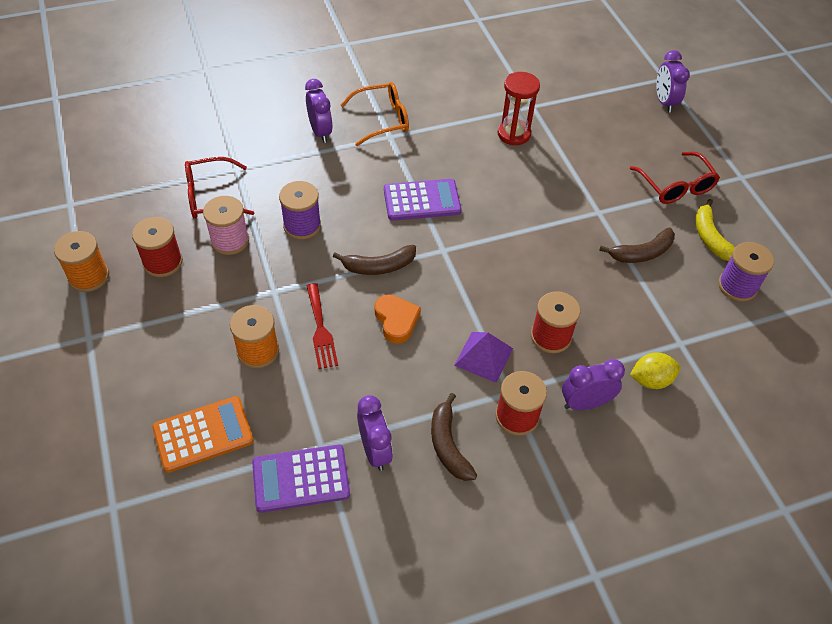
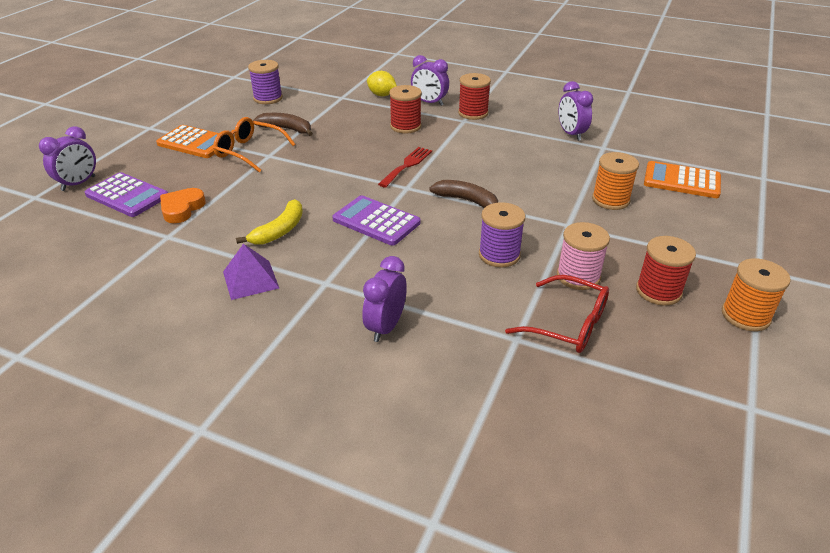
camera: 135 degrees left, 15 degrees down
(301, 478) = (627, 142): purple calculator -> purple calculator (127, 196)
(320, 329) = (551, 190): red fork -> red fork (407, 165)
(375, 450) = (571, 134): purple clock -> purple clock turned 45 degrees counterclockwise
(382, 120) = (309, 302): orange glasses -> orange glasses (249, 152)
(396, 320) = (492, 171): orange heart -> orange heart (182, 208)
(448, 445) = (525, 120): brown banana -> none
(483, 357) = (458, 136): purple pyramid -> purple pyramid (250, 279)
(514, 134) = (225, 225): red hourglass -> none
(675, 186) = (195, 143): red glasses -> orange calculator
(710, 238) = (235, 117): yellow banana -> yellow banana (279, 230)

